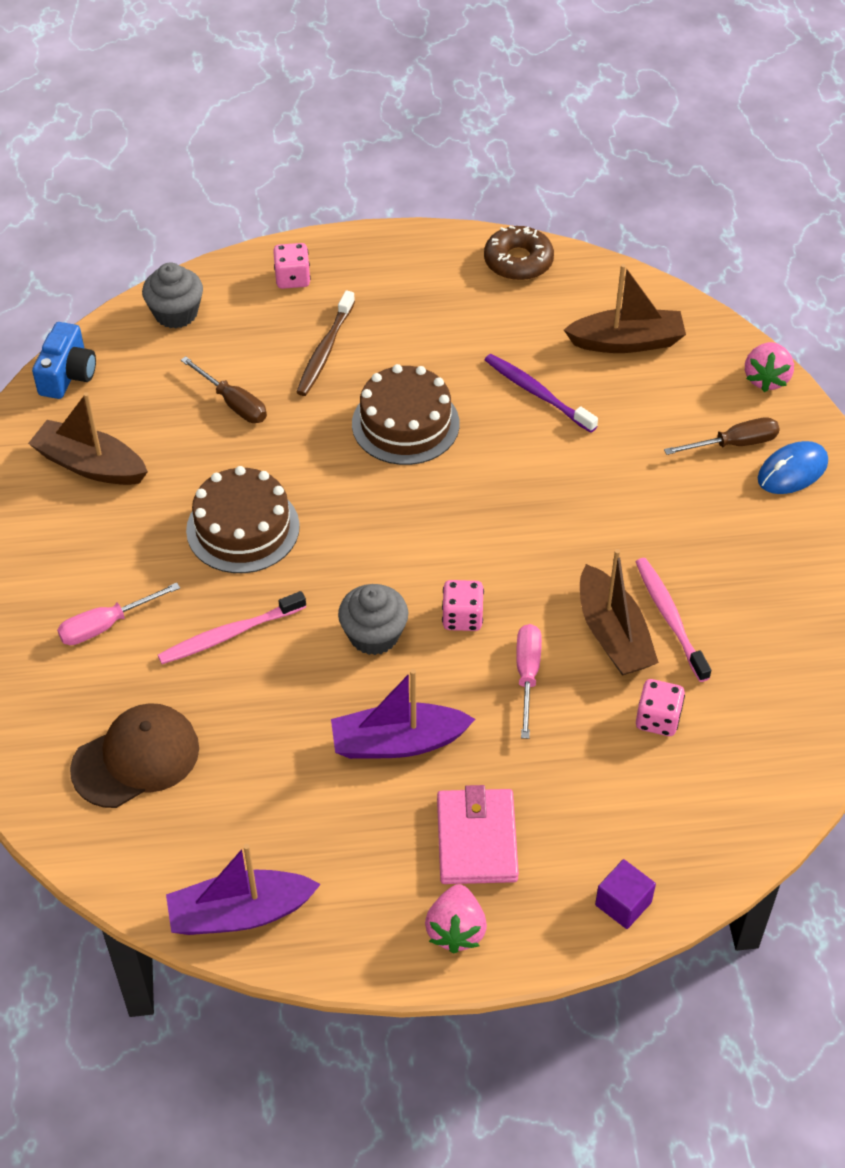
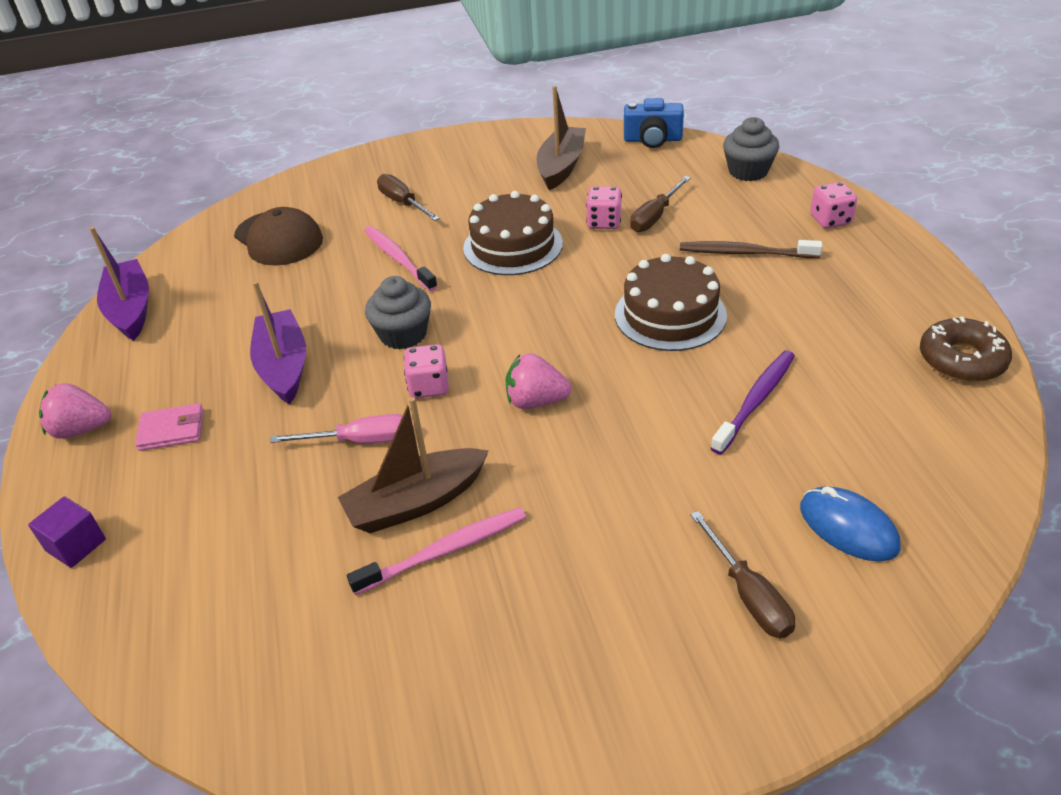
camera: 85 degrees right, 10 degrees down
(106, 625) = (403, 203): pink screwdriver -> brown screwdriver
(476, 840) = (172, 430): pink wallet -> pink wallet, size x0.65
(626, 342) = (882, 468): brown boat -> none
(657, 719) = (301, 552): pink dice -> pink dice (604, 222)
(766, 379) = (892, 624): pink strawberry -> pink strawberry (536, 401)
(792, 471) = (722, 668): blue mouse -> blue mouse (848, 527)

